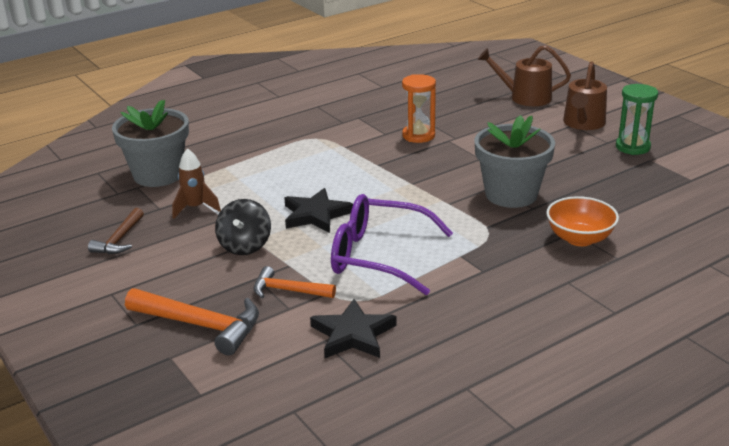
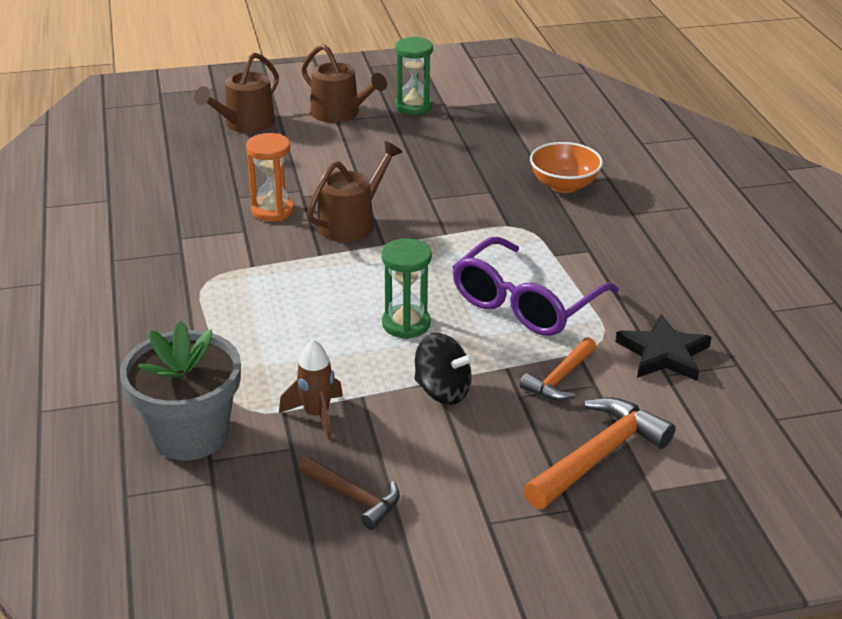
camera: 70 degrees left, 5 degrees up
(316, 215) = (406, 324): black star -> green hourglass
(429, 165) = (351, 223): none -> brown watering can
(511, 194) = (455, 194): grey flower pot -> none

